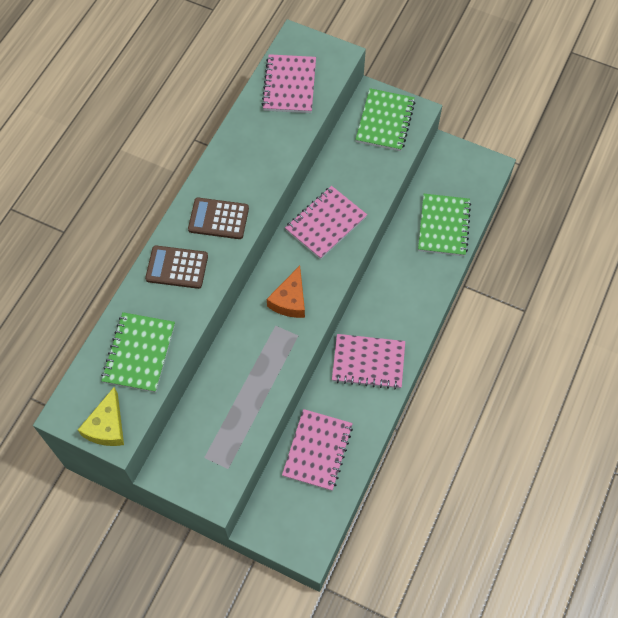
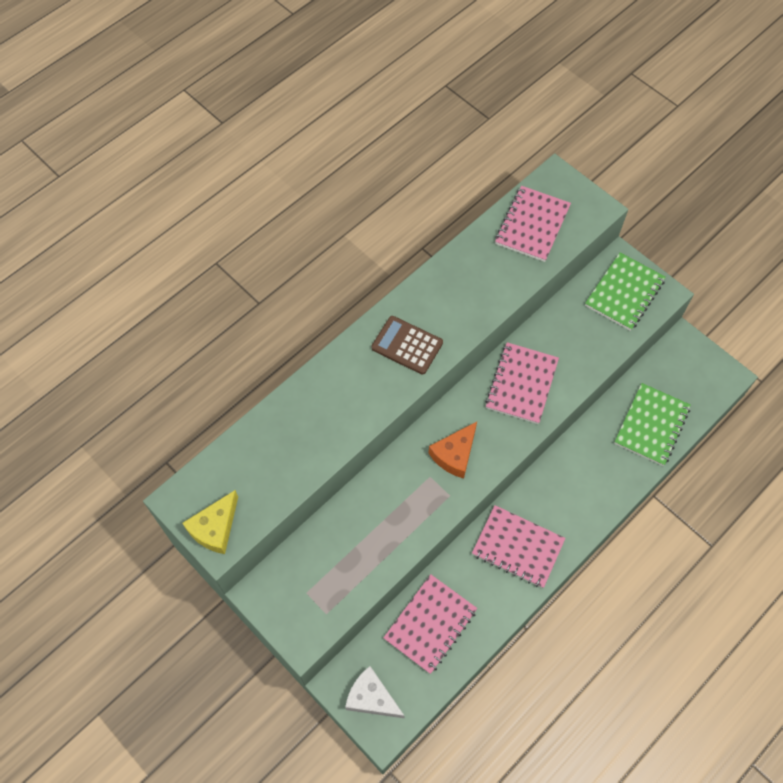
camera: 20 degrees right, 0 degrees up
(139, 353) = (275, 462): green notebook -> none
(177, 267) = (345, 383): brown calculator -> none
(289, 528) = (371, 698): none -> white cheese
(326, 224) = (521, 384): pink notebook -> pink notebook turned 45 degrees counterclockwise

